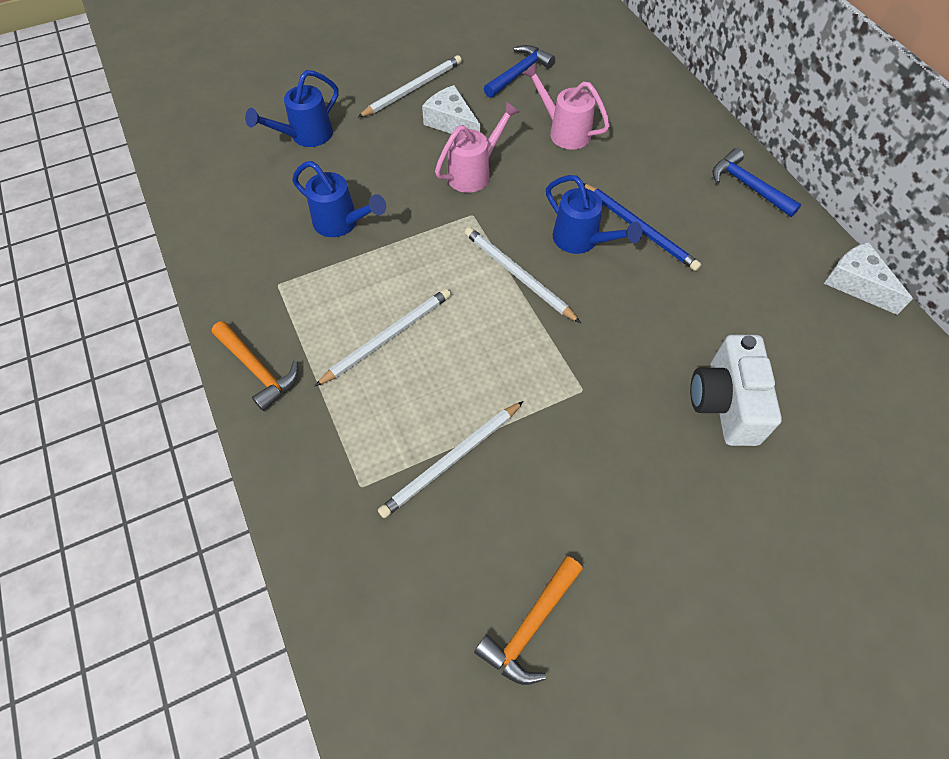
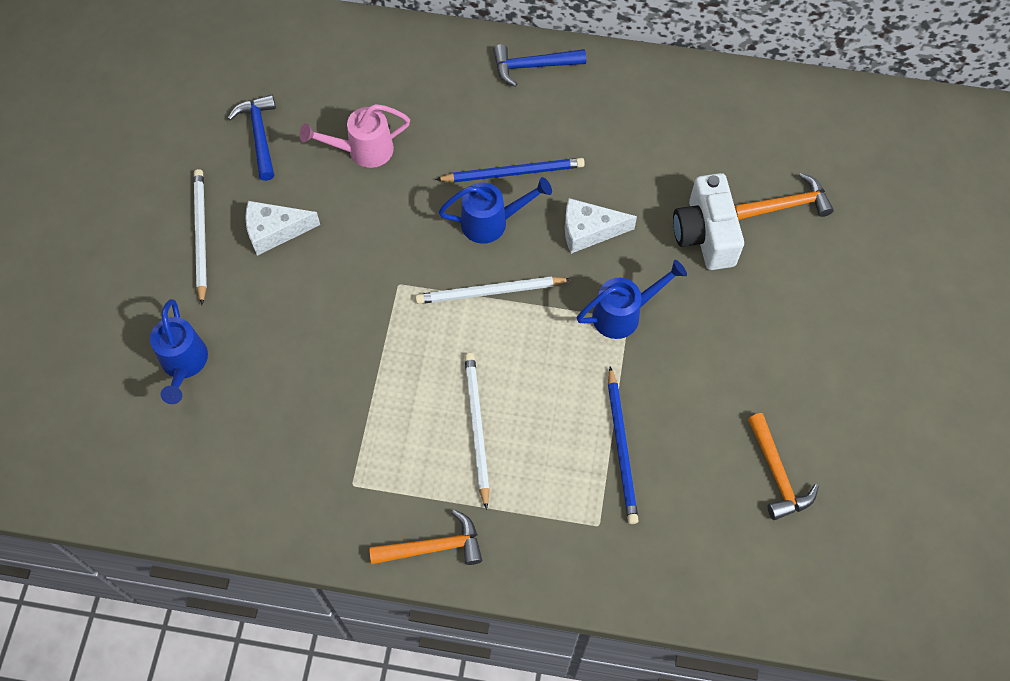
camera: 55 degrees left, 5 degrees up
(341, 223) = (323, 394): blue watering can -> blue watering can (623, 314)
(451, 460) = (621, 448): white pencil -> blue pencil
(474, 173) = (352, 252): pink watering can -> none
(725, 403) = (704, 235): white camera -> white camera turned 45 degrees clockwise
(828, 457) = (786, 205): none -> orange hammer
(856, 284) = (674, 73): white cheese -> white cheese (589, 231)

